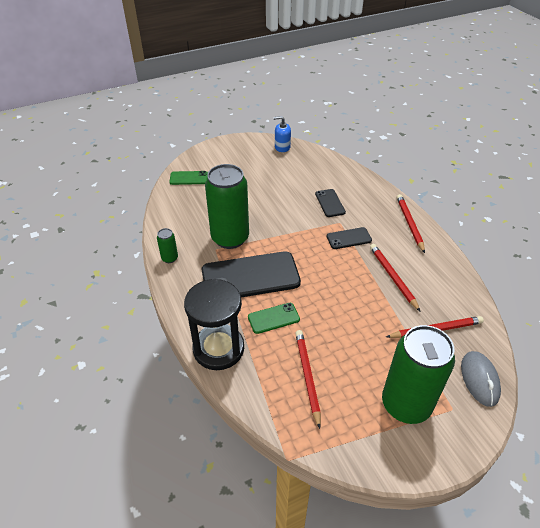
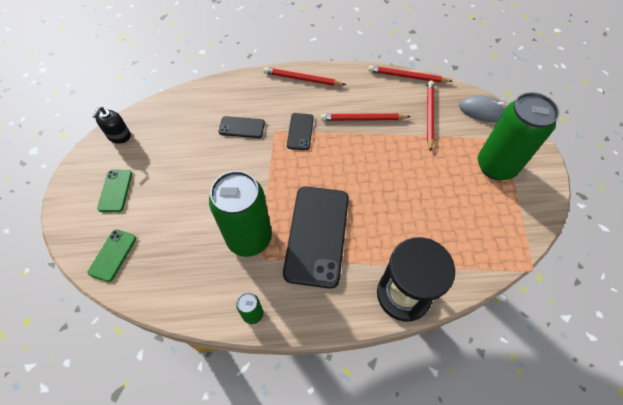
camera: 70 degrees left, 15 degrees up
(273, 318) = (380, 231): green phone -> green phone (115, 191)
(282, 147) = (119, 136): blue soap dispenser -> black soap dispenser
(307, 376) = (454, 226): red pencil -> red pencil (407, 77)

